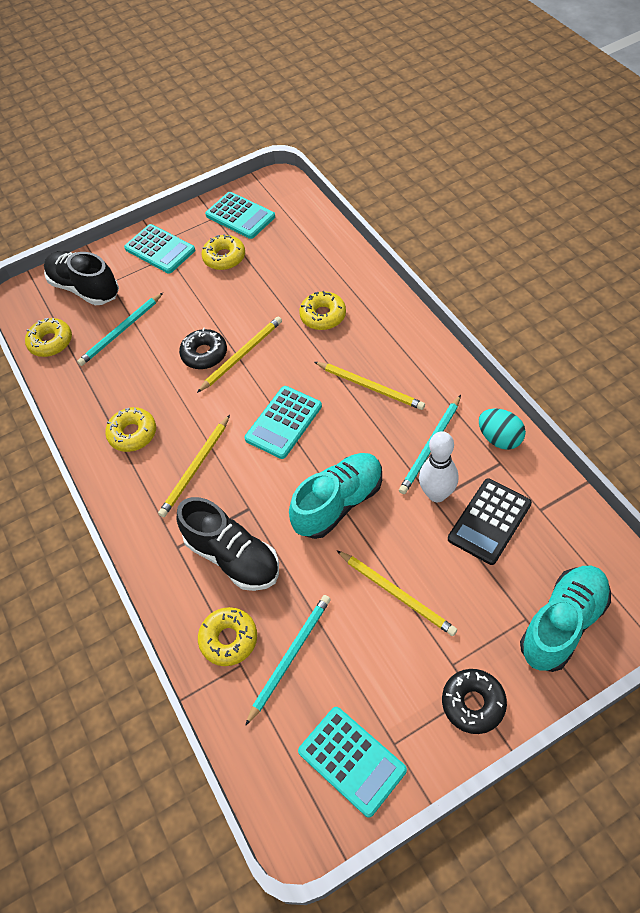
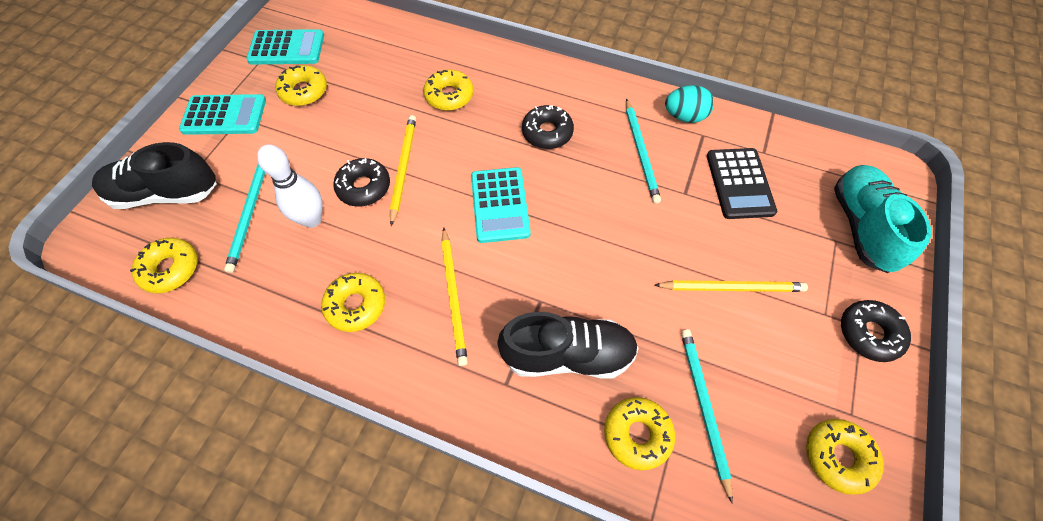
camera: 45 degrees left, 5 degrees up
(338, 503) = (613, 244): turquoise shoe -> none
(352, 760) = (838, 457): turquoise calculator -> yellow donut
(370, 387) = (547, 132): yellow pencil -> black donut
(437, 494) = (682, 187): white bowling pin -> white bowling pin (312, 219)

